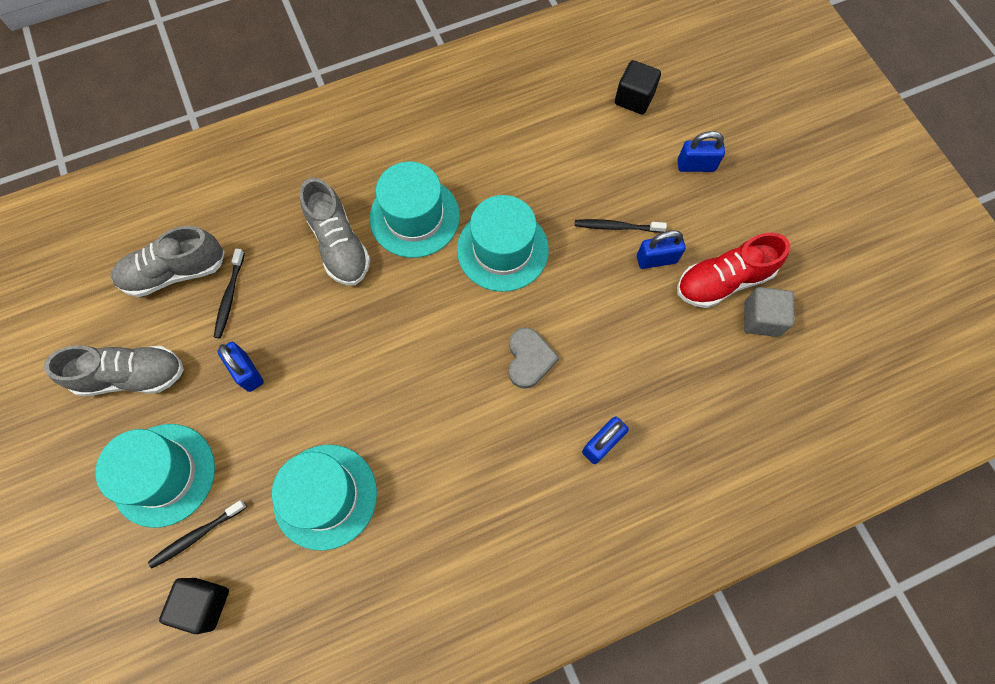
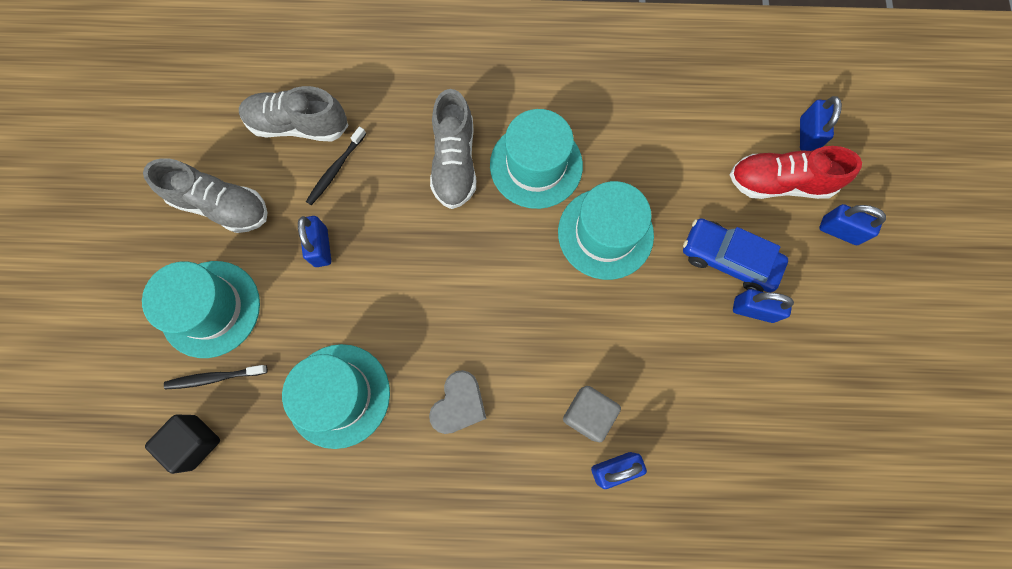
camera: 25 degrees right, 5 degrees up
(529, 359) = (582, 353): grey heart -> grey heart (459, 404)
(616, 227) = (728, 259): black toothbrush -> blue car
(634, 98) = (807, 135): black cube -> blue padlock
(723, 281) = (812, 362): red shoe -> red shoe (779, 183)
(761, 319) = (833, 418): grey cube -> grey cube (588, 414)

